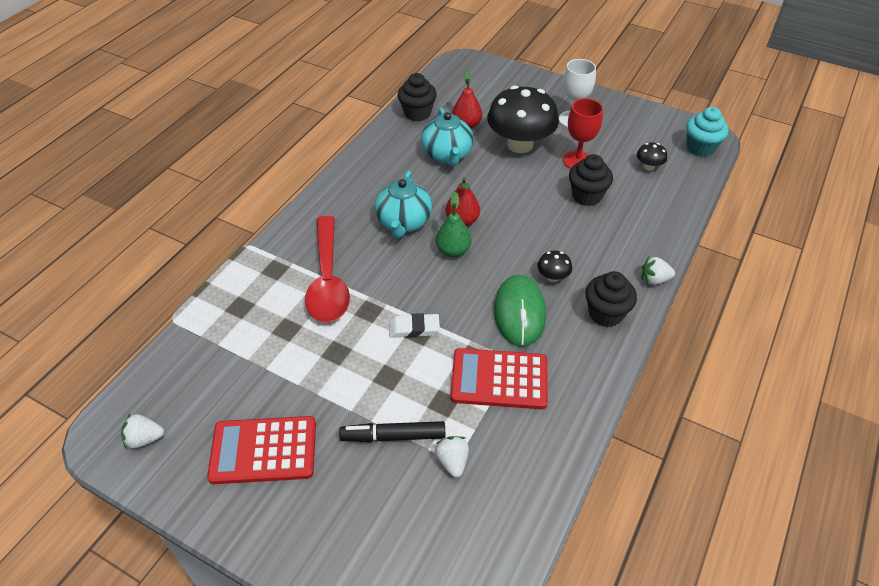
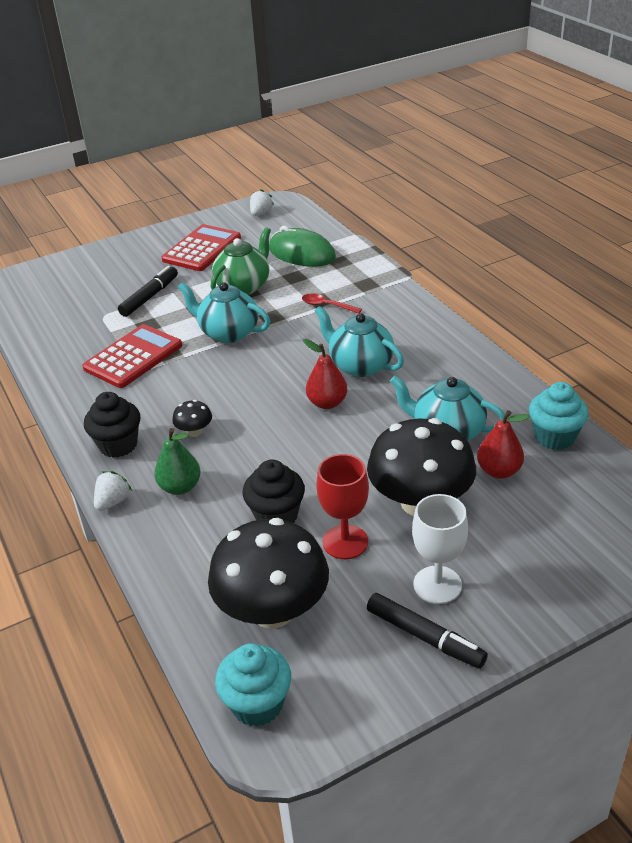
camera: 125 degrees right, 10 degrees down
(327, 361) = (244, 286): none -> green teapot
(328, 280) = (326, 305): red spoon -> red spoon, size x0.44
(414, 328) = (228, 332): white eraser -> turquoise teapot
(417, 113) = (554, 437): black cupcake -> turquoise cupcake
(452, 461) = (101, 314): white strawberry -> none
(453, 250) = (292, 382): green pear -> green pear (180, 487)
(519, 313) = (179, 393): green mouse -> green mouse (302, 253)
(607, 113) = (425, 637): none -> black marker
(649, 166) = (273, 610): black mushroom -> black mushroom, size x2.40

